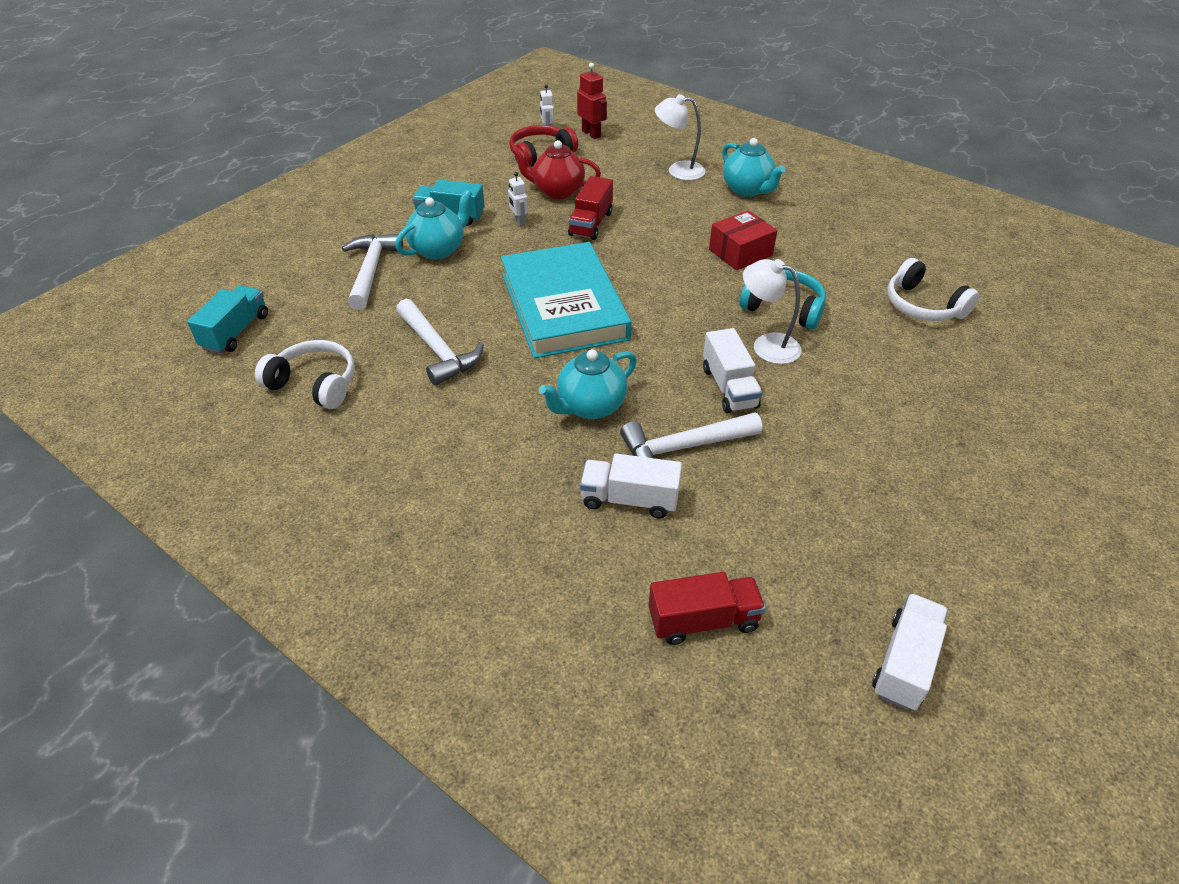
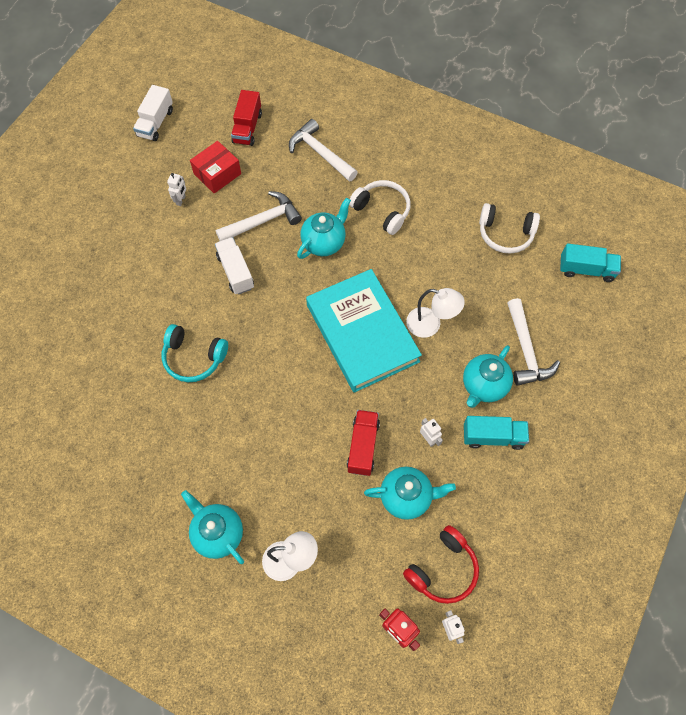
camera: 170 degrees right, 20 degrees up
(236, 332) = (586, 270): turquoise truck -> turquoise truck turned 90 degrees counterclockwise
(437, 350) = (438, 274): white hammer -> white hammer (320, 153)
(557, 191) = (406, 497): red teapot -> turquoise teapot
(629, 499) = (290, 183): white truck -> none
(703, 620) = (247, 128): red truck -> red truck turned 60 degrees counterclockwise
(740, 252) = (226, 425): red box -> red box (217, 174)
(766, 345) = (209, 315): white lamp -> white lamp (430, 325)
(826, 498) = (181, 200): none -> white robot
(923, 306) = (84, 378): white headphones -> white headphones (382, 210)

